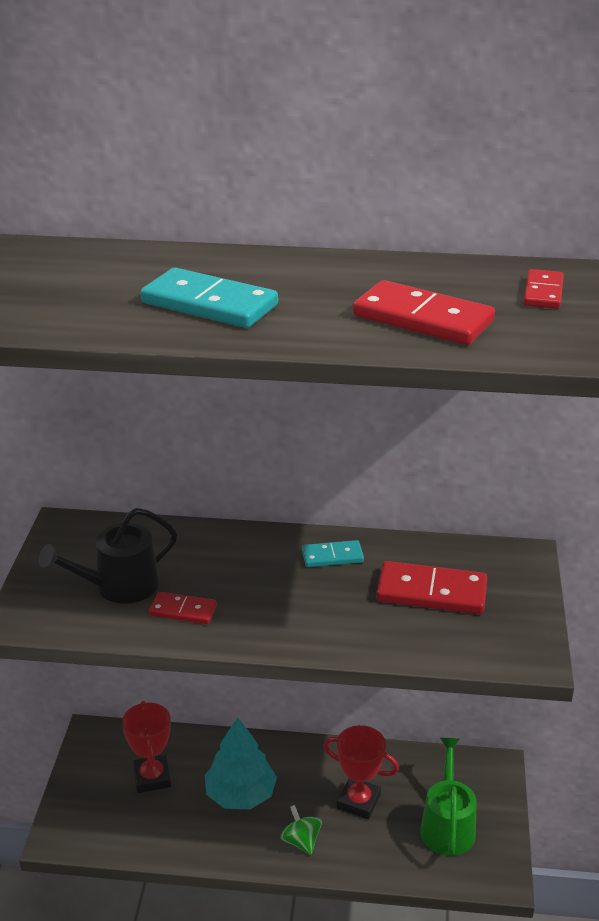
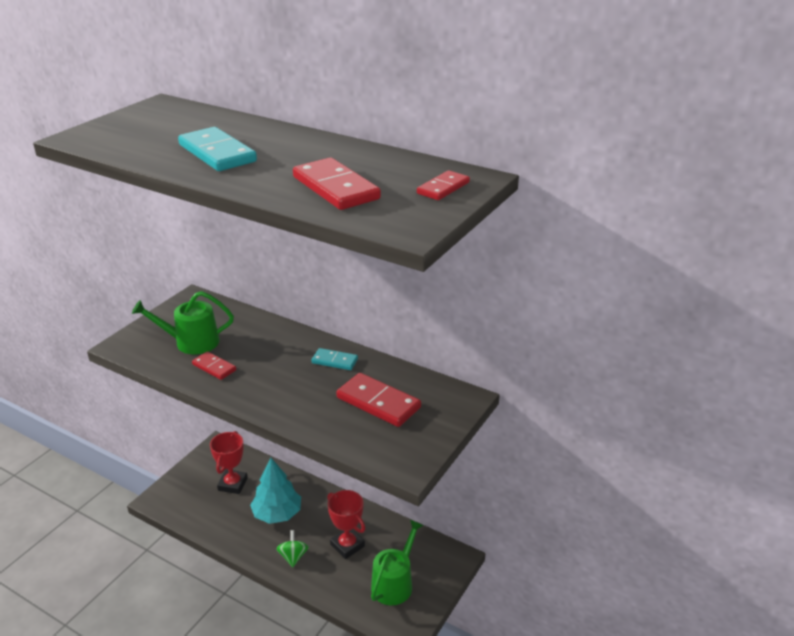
camera: 25 degrees right, 0 degrees up
(119, 586) = (191, 342): black watering can -> green watering can

